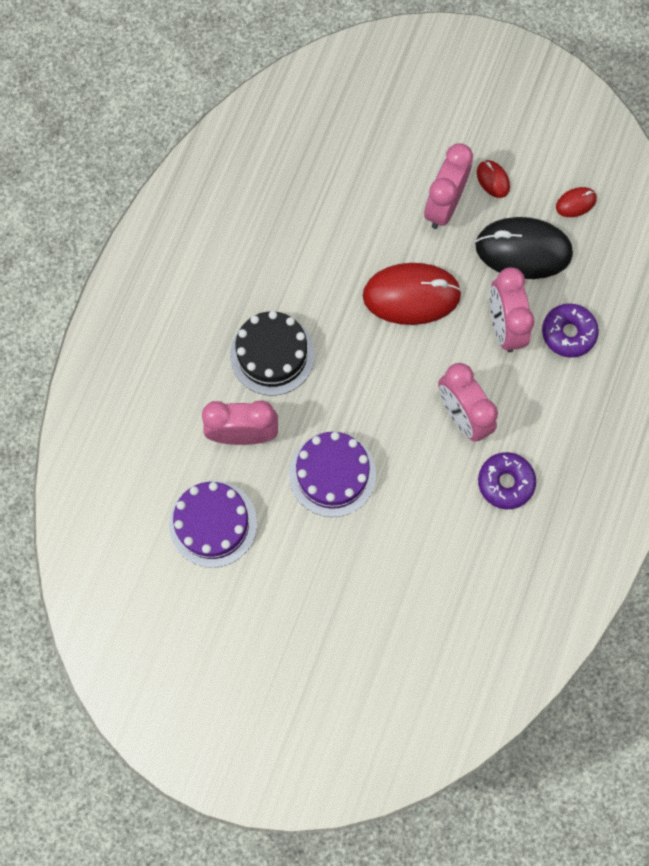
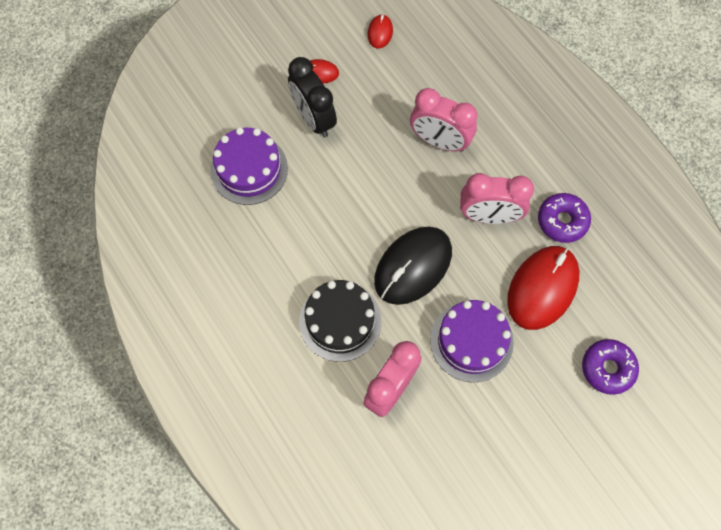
camera: 55 degrees left, 5 degrees down
(213, 523) = (450, 463): purple cake -> purple cake (249, 169)
(411, 295) = (367, 187): red mouse -> red mouse (542, 288)
(443, 206) = (313, 119): pink clock -> black clock
(523, 250) = (389, 89): black mouse -> black mouse (413, 266)
(568, 333) = (476, 103): purple donut -> purple donut (607, 368)

